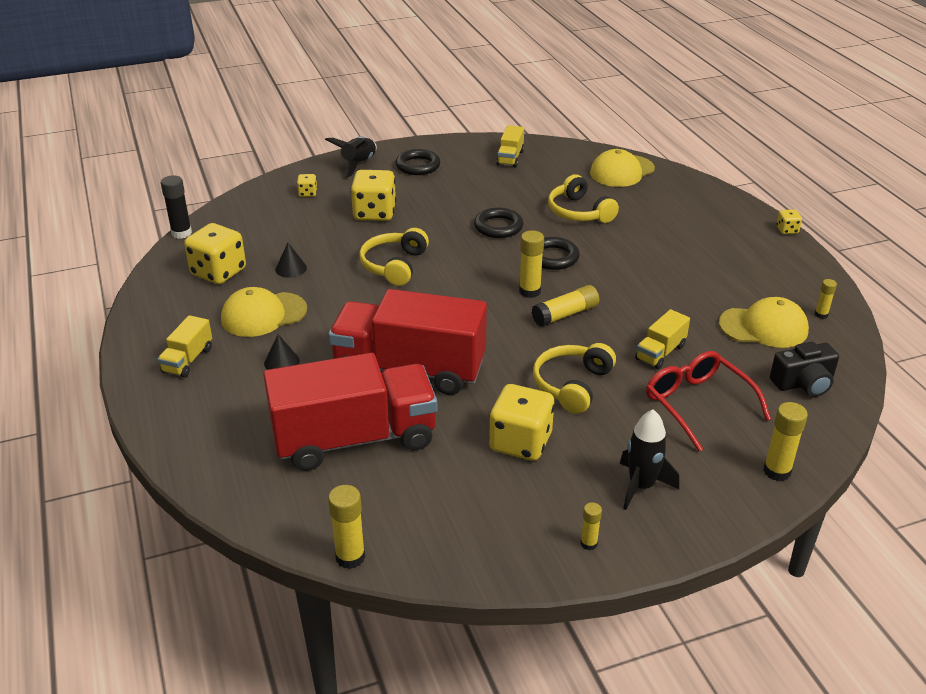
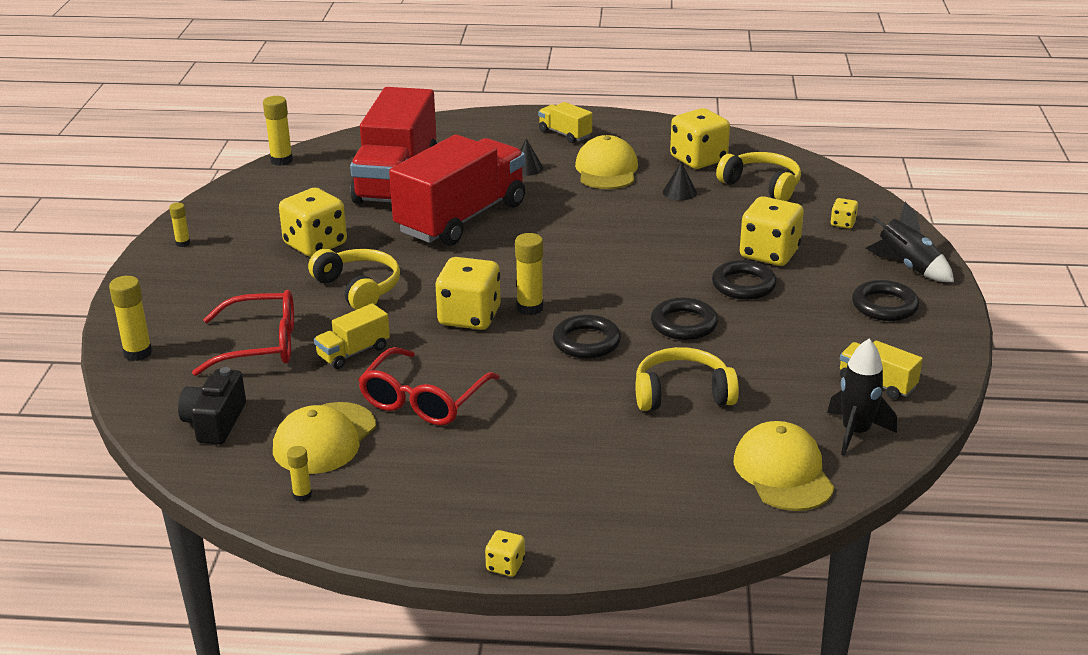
camera: 115 degrees right, 5 degrees down
(181, 233) = (789, 151): black glue stick -> none
(394, 265) = (644, 244): yellow headphones -> yellow headphones (762, 185)
(428, 215) = (743, 285): none -> black ring
(565, 314) = (469, 317): yellow glue stick -> yellow dice
(641, 486) = (205, 282): black rocket -> black rocket (855, 432)
(660, 352) = (353, 352): yellow truck -> yellow truck turned 105 degrees counterclockwise
(682, 301) = (424, 400): none -> red glasses

